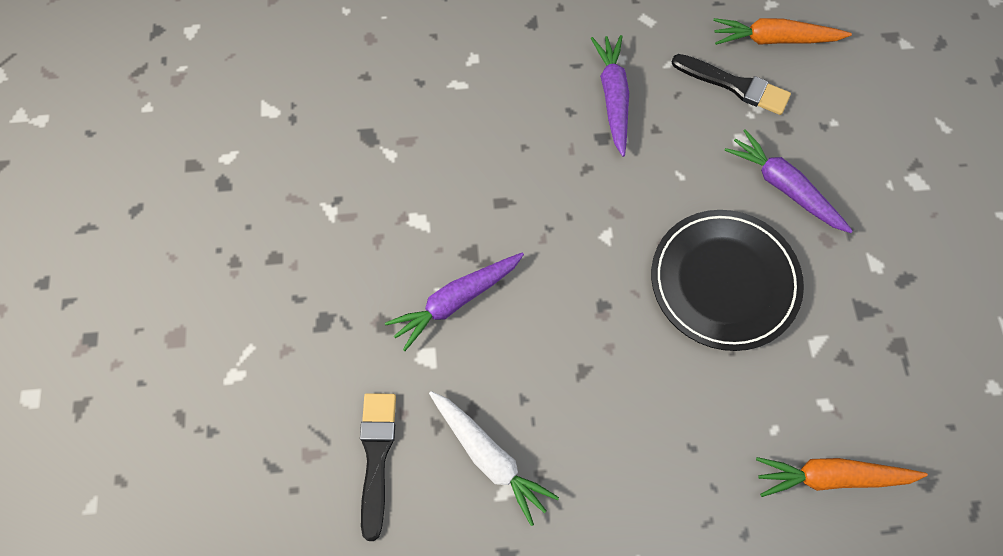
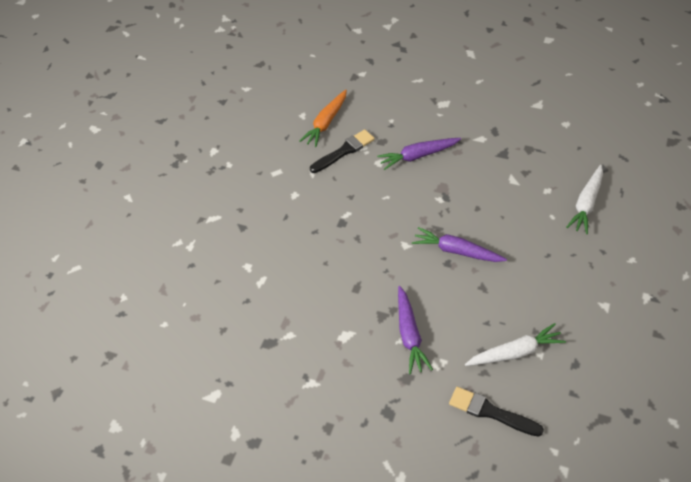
camera: 60 degrees left, 15 degrees down
(613, 97) = (318, 208): purple carrot -> purple carrot (457, 251)
(724, 282) = (460, 203): black plate -> none
(831, 477) = (586, 204): orange carrot -> white carrot

